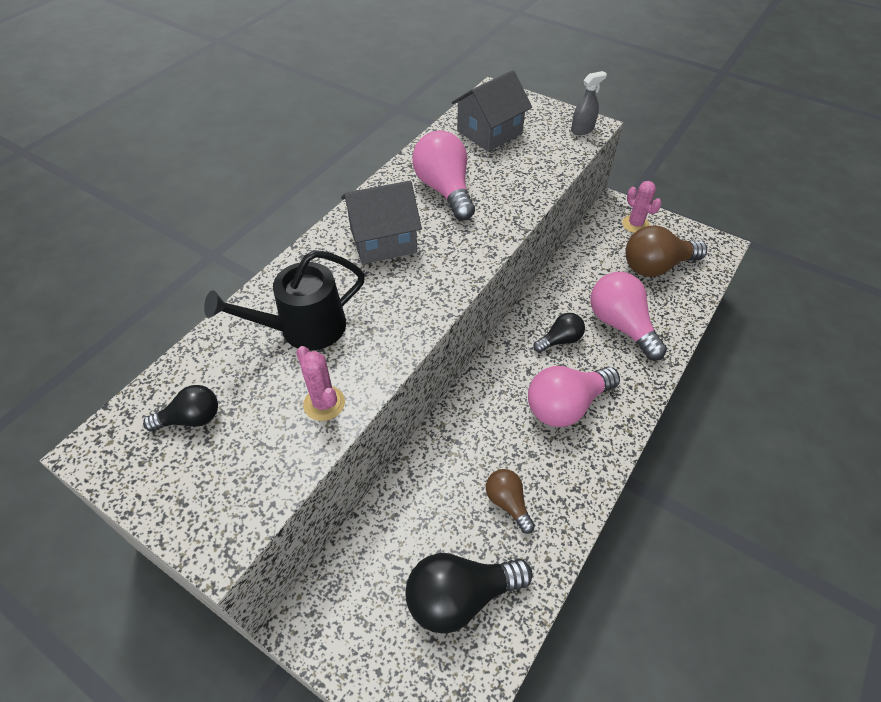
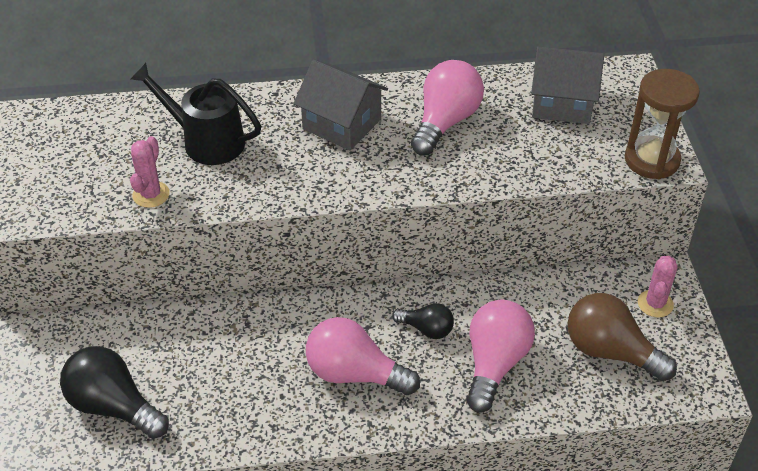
camera: 50 degrees right, 5 degrees down
(191, 419) = (79, 141): black light bulb -> none
(508, 503) = (219, 389): brown light bulb -> none
(582, 130) = (651, 160): grey spray bottle -> brown hourglass

